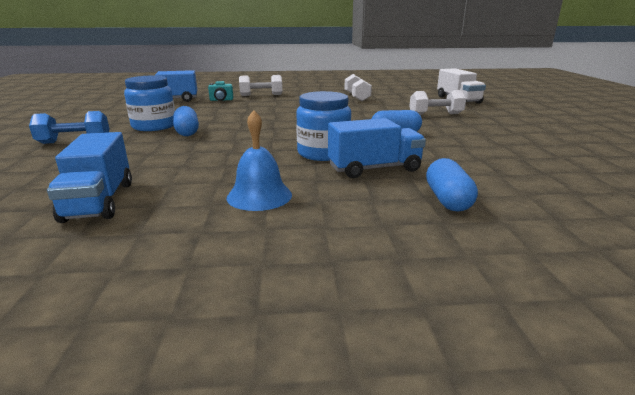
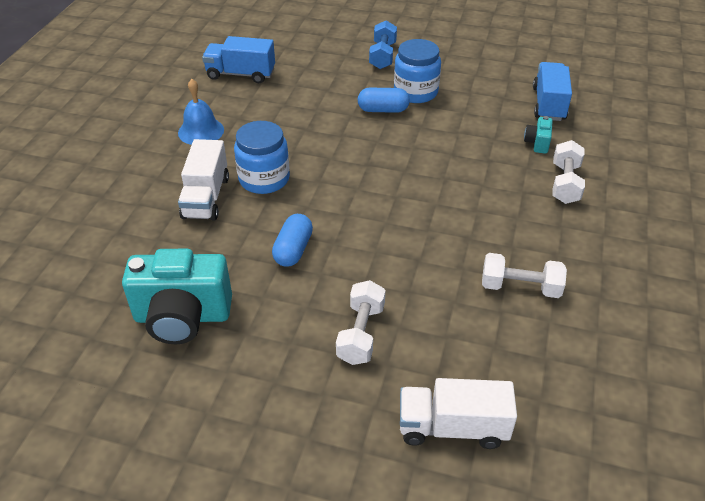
camera: 110 degrees right, 20 degrees up
(374, 169) = (206, 197): blue truck -> white truck
(448, 200) = (124, 213): blue capsule -> none
(508, 149) = (182, 317): none -> turquoise camera

